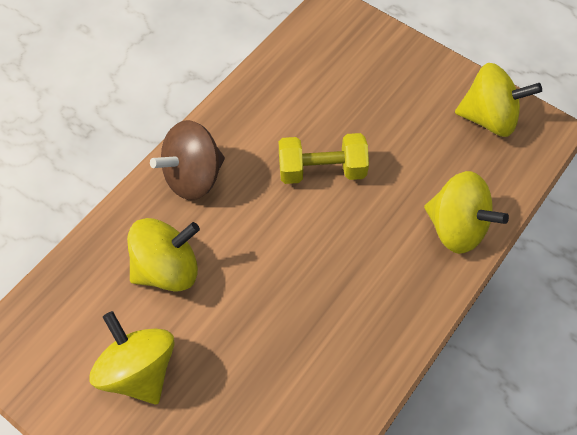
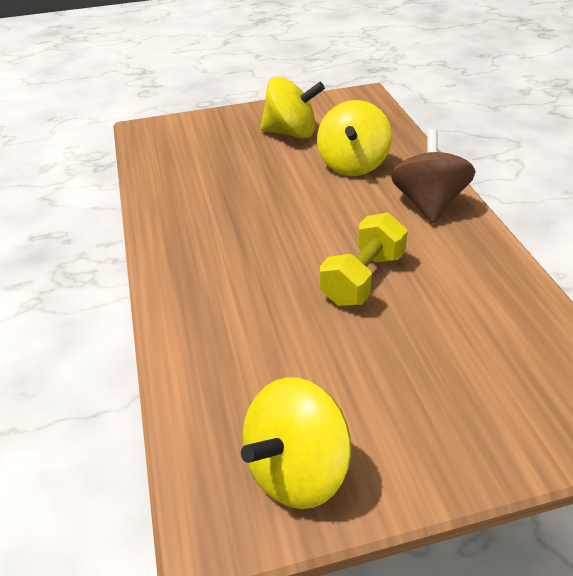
camera: 130 degrees right, 20 degrees down
(456, 227) = (203, 336): yellow spinning top -> none

